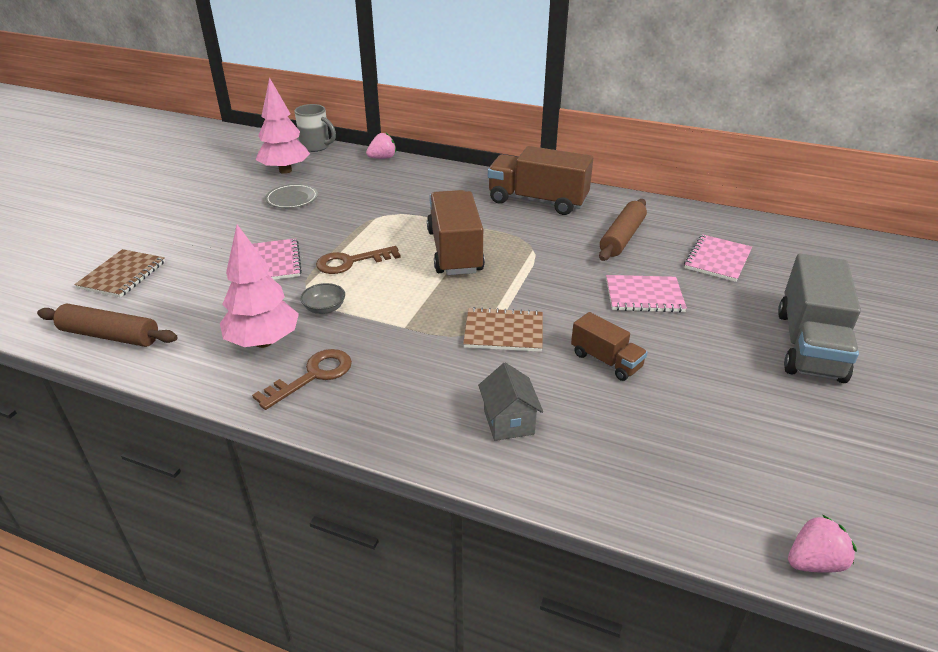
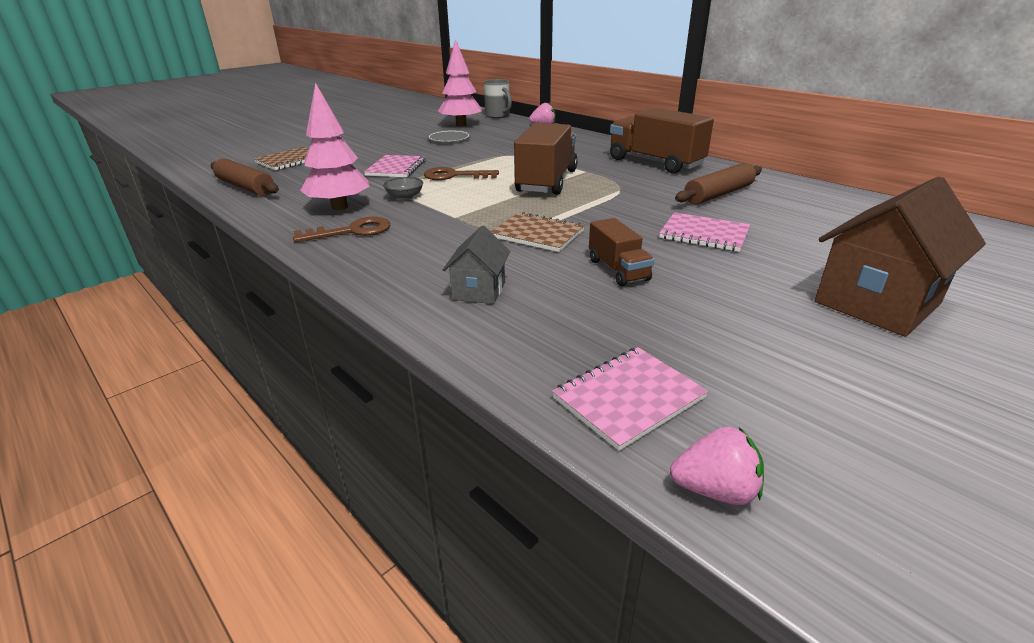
camera: 25 degrees right, 5 degrees down
(718, 259) = (814, 223): pink notebook -> pink notebook (629, 398)
(809, 345) = (877, 303): grey truck -> brown house

